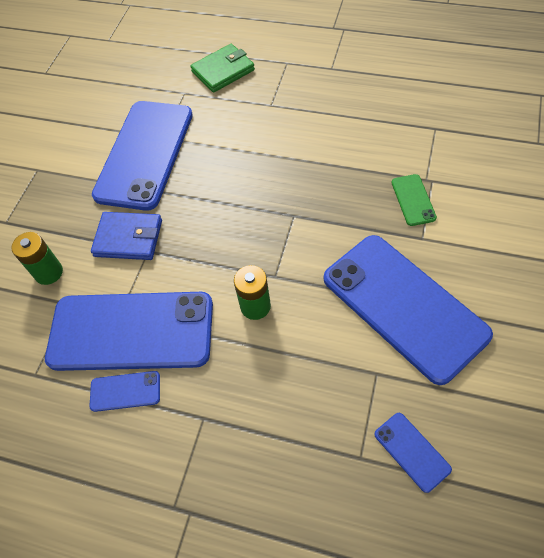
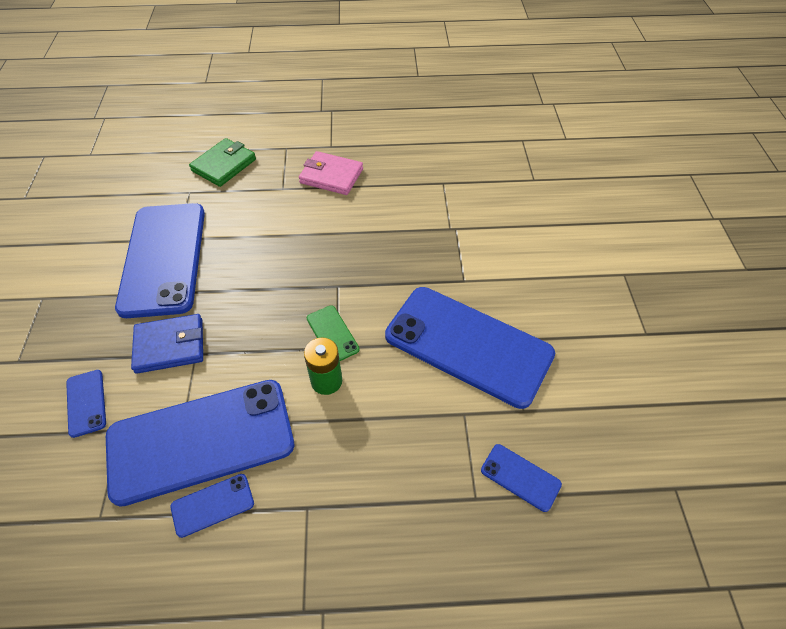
camera: 25 degrees left, 5 degrees down
(49, 272) = (86, 403): green battery -> blue phone
(322, 100) = (331, 176): none -> pink wallet
(413, 200) = (444, 248): green phone -> green phone (332, 334)

